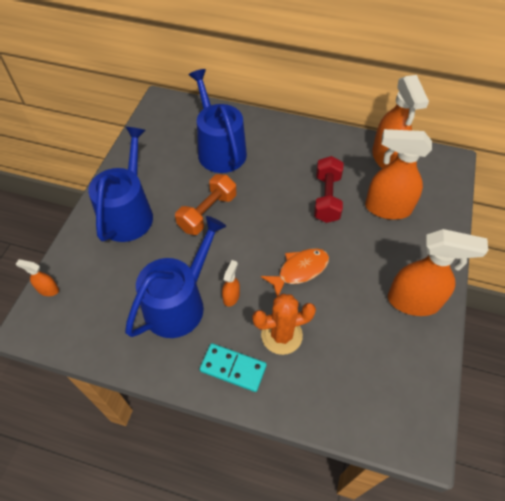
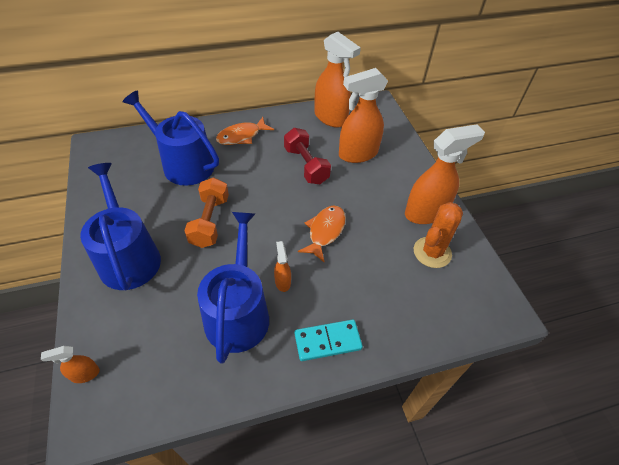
camera: 35 degrees left, 5 degrees down
(281, 335) = (348, 290): orange cactus -> orange cactus (432, 252)
(287, 143) = (242, 136): none -> orange fish

